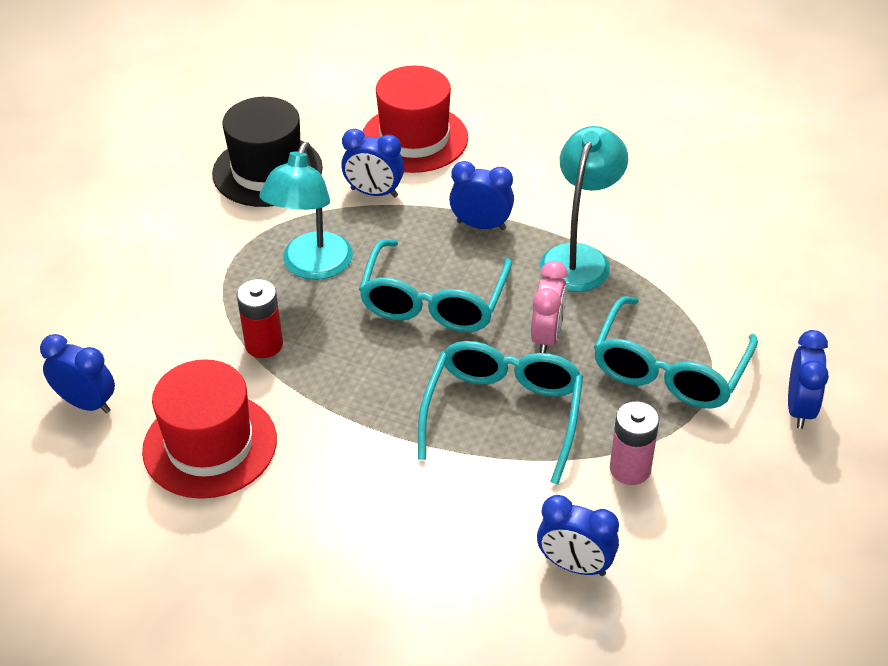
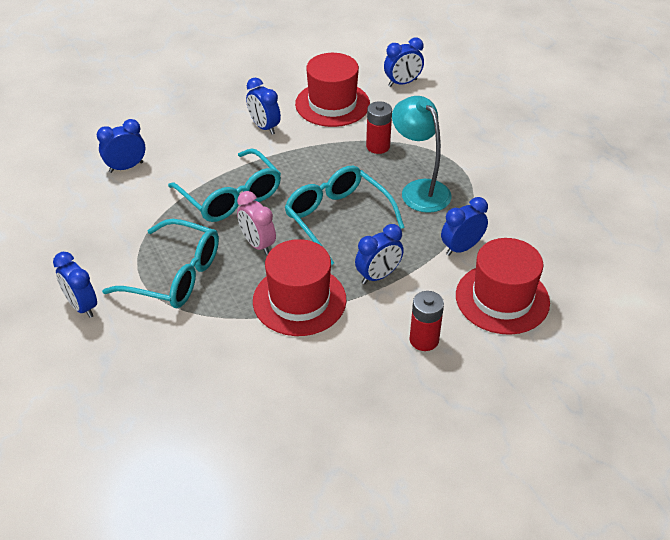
camera: 130 degrees right, 0 degrees up
(267, 171) = (532, 215): black hat -> none
(335, 481) = (264, 127): none -> blue clock
(523, 158) = (424, 340): none -> red battery
(579, 257) = (299, 300): turquoise lamp -> red hat
(630, 469) = (143, 216): pink battery -> none
(669, 369) = (174, 275): turquoise glasses -> turquoise glasses turned 135 degrees clockwise

